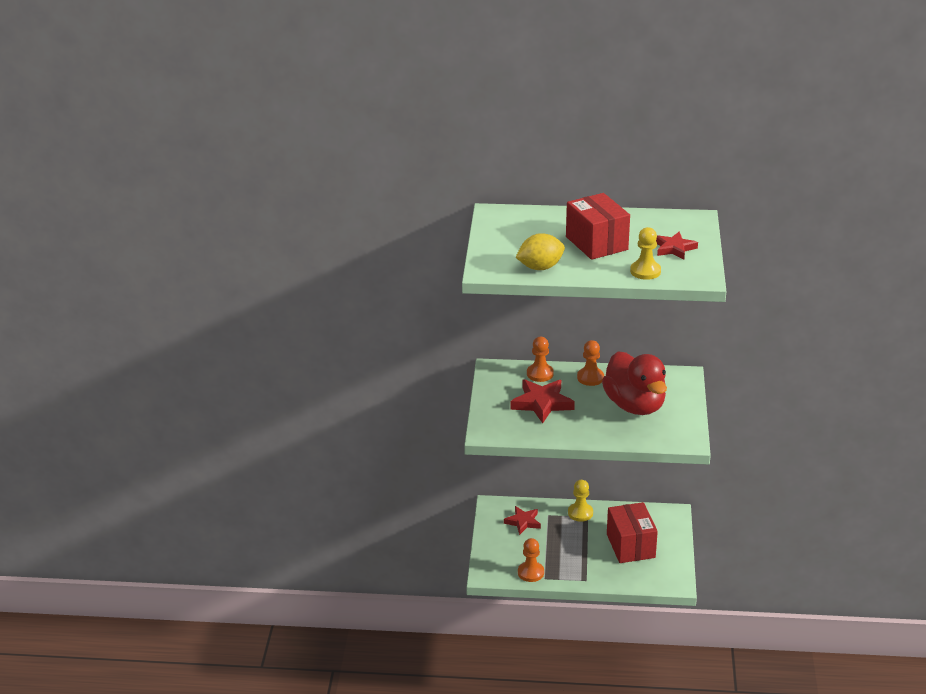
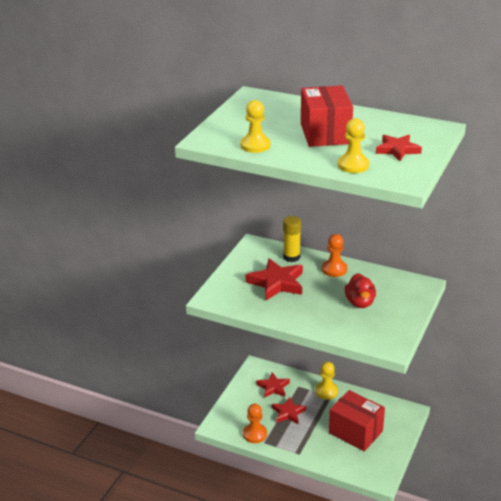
camera: 20 degrees right, 0 degrees up
(540, 267) = (255, 145): yellow lemon -> yellow pawn
(540, 374) = (291, 257): orange pawn -> yellow glue stick
(553, 543) = (288, 413): none -> red star
(630, 546) = (355, 432): red box -> red box turned 60 degrees counterclockwise
(635, 405) = (360, 302): red duck -> red duck, size x0.54

